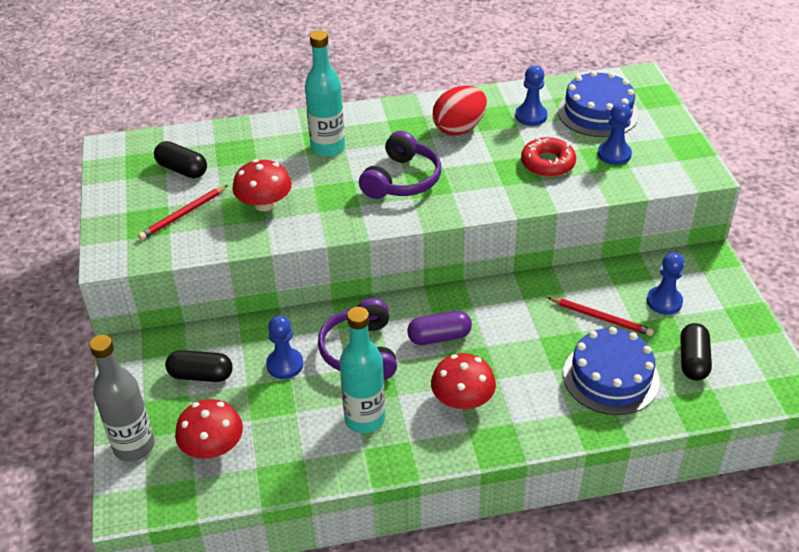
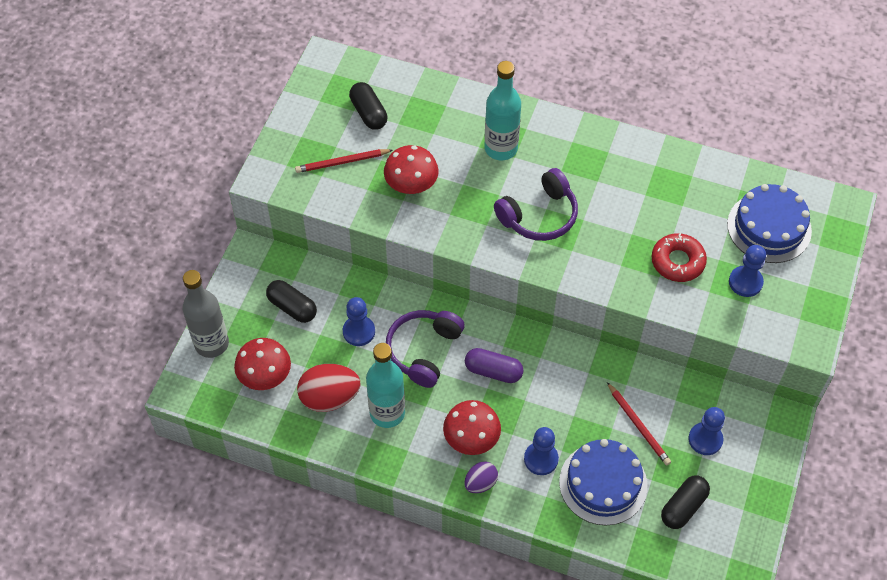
camera: 30 degrees right, 15 degrees up
(459, 128) = (628, 183): red egg -> red egg (329, 397)
(501, 433) = (480, 483): none -> purple egg
(531, 116) = (704, 201): blue pawn -> blue pawn (541, 459)

